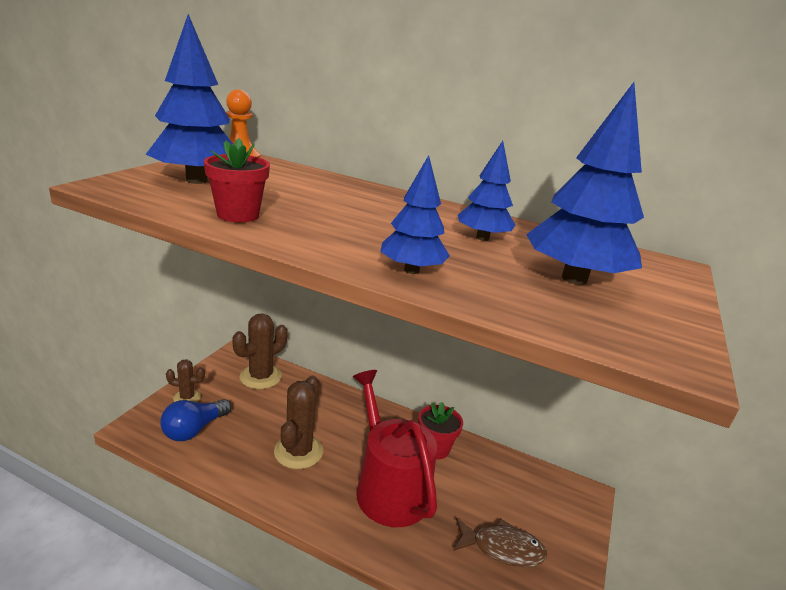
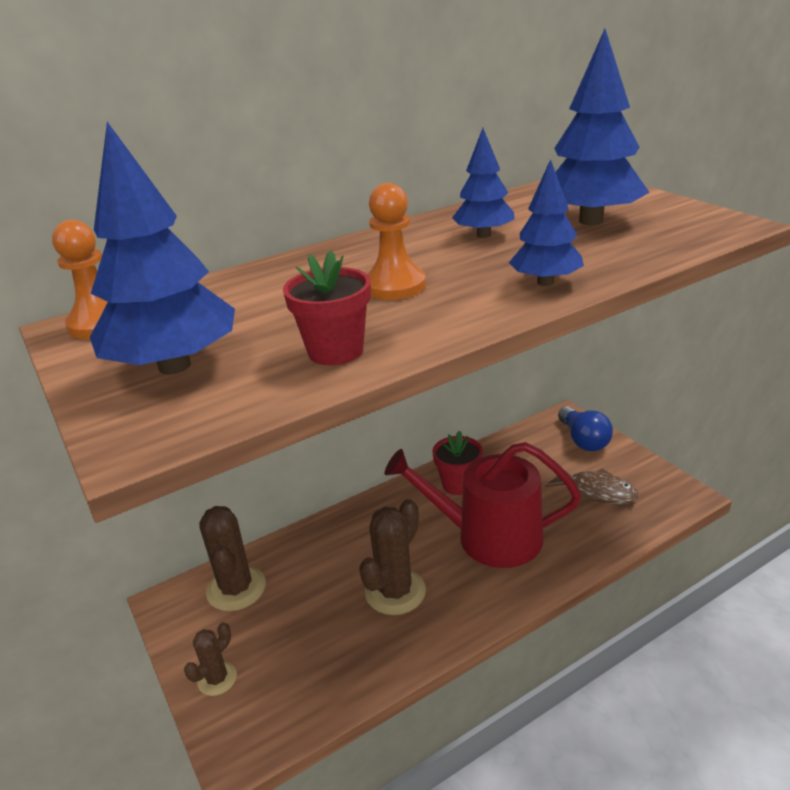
camera: 50 degrees left, 5 degrees up
(194, 429) = (289, 684): blue light bulb -> blue light bulb (583, 440)
(298, 451) = (395, 591): brown cactus -> brown cactus turned 75 degrees clockwise
(353, 219) = (395, 286): none -> orange pawn
(502, 548) = (596, 491): brown fish -> brown fish turned 75 degrees clockwise

